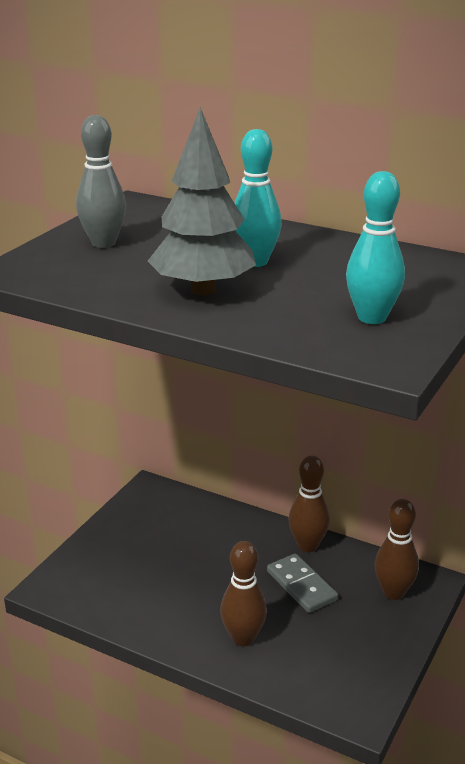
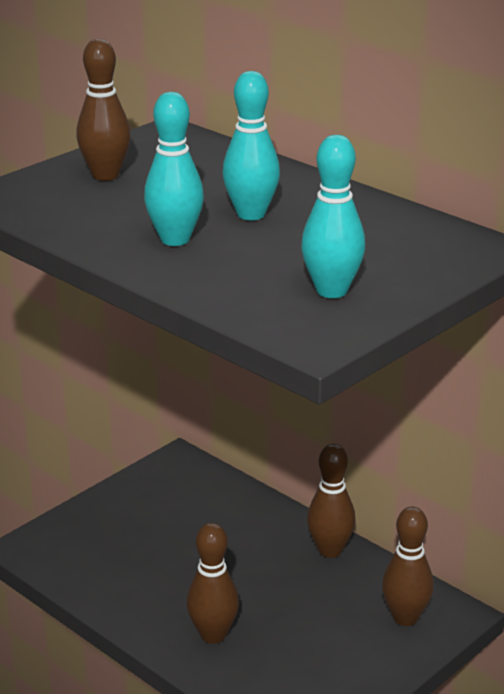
camera: 15 degrees right, 0 degrees up
(103, 243) = (105, 175): grey bowling pin -> brown bowling pin
(203, 290) = (175, 239): grey tree -> turquoise bowling pin
(301, 586) = (302, 592): grey domino -> none

